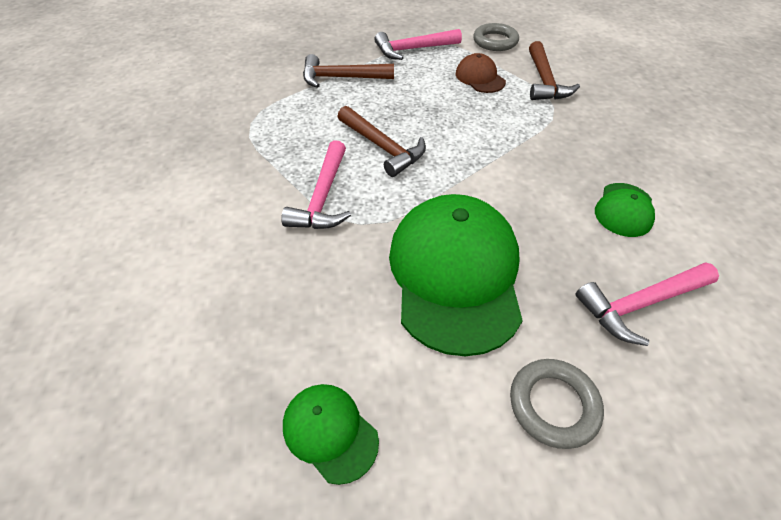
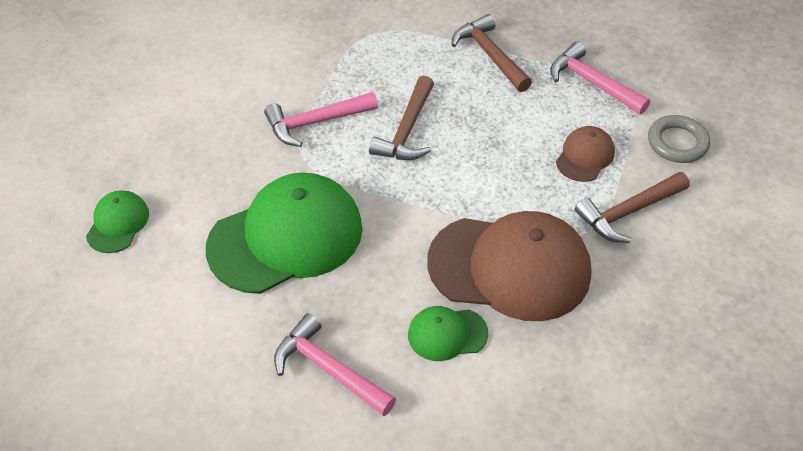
camera: 60 degrees right, 0 degrees up
(553, 405) = (199, 334): grey ring -> none
(568, 150) = (510, 267): none -> brown cap

